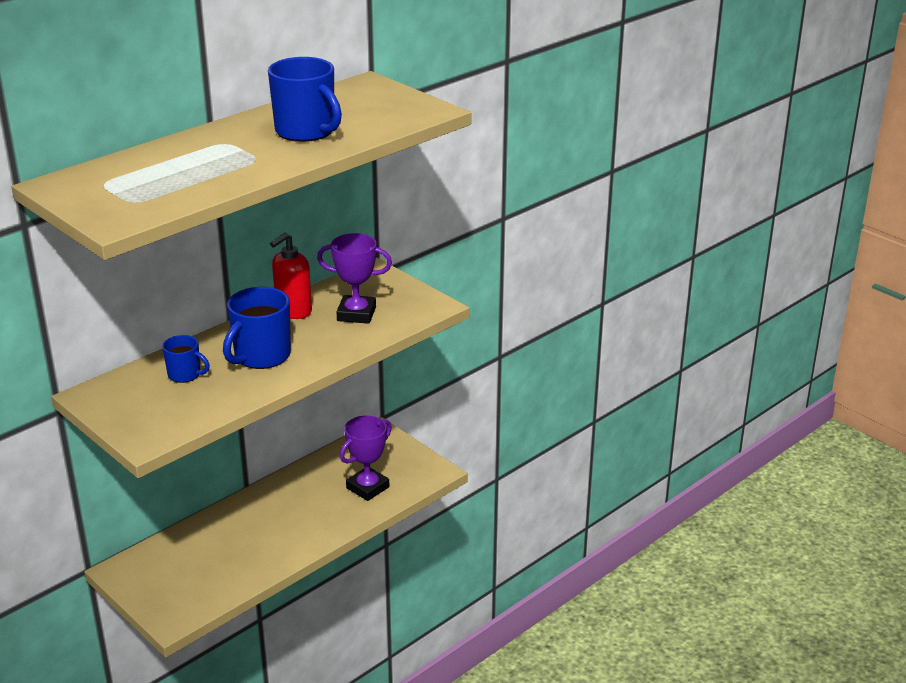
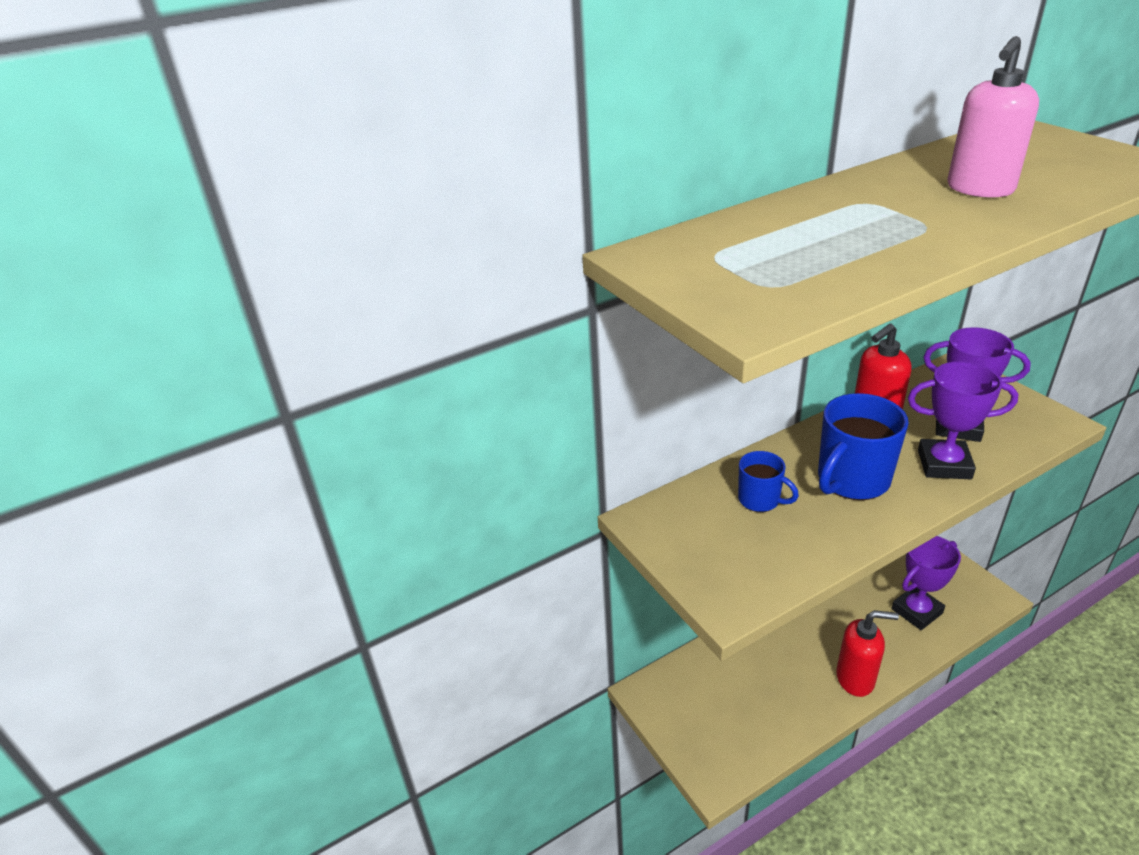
camera: 15 degrees right, 5 degrees up
(304, 540) = (855, 678): none -> red soap dispenser
(306, 132) = (979, 189): blue mug -> pink soap dispenser
(336, 341) = (944, 464): none -> purple trophy

